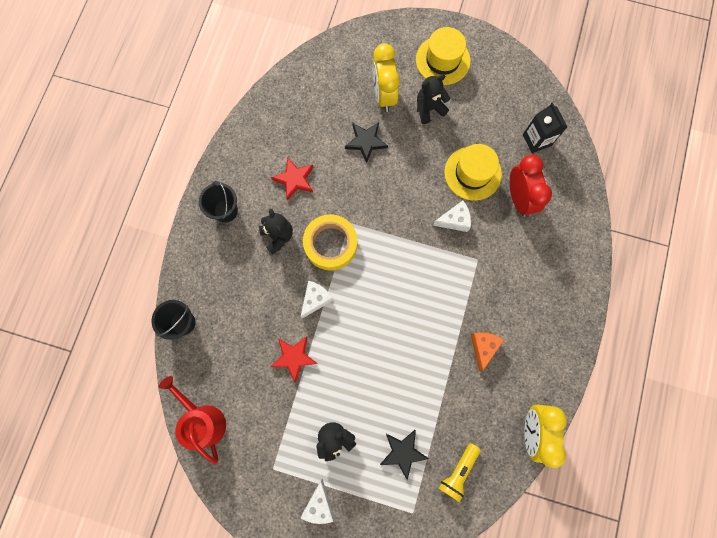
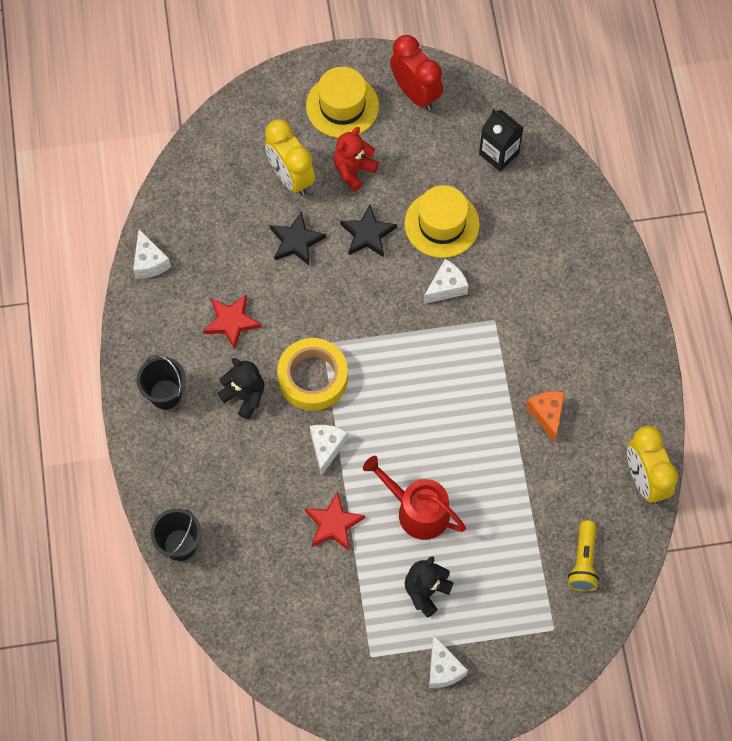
camera: 25 degrees left, 10 degrees down
(203, 420) = (261, 642): red watering can -> red watering can (417, 511)
(260, 114) = (149, 262): none -> white cheese
(403, 452) = (511, 570): black star -> black star (367, 234)
(429, 109) = (353, 170): black teddy bear -> red teddy bear
(519, 198) = (509, 230): red clock -> red clock (415, 93)

